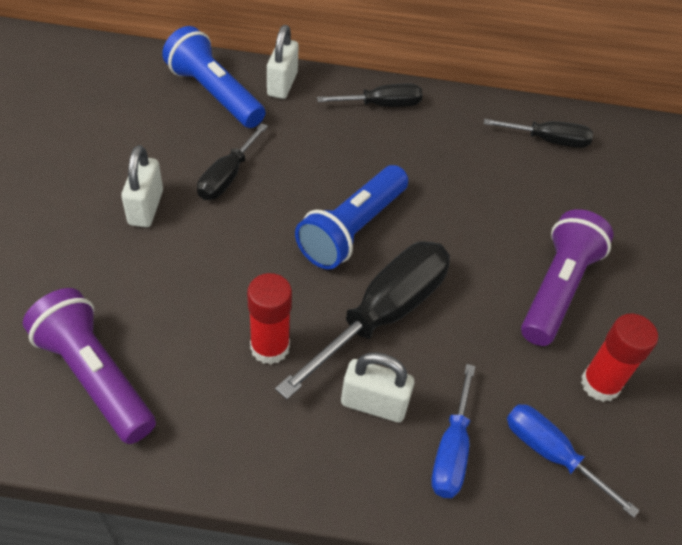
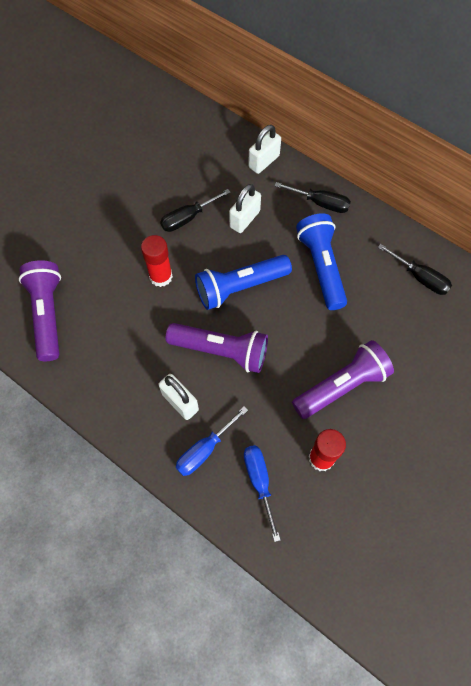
camera: 35 degrees right, 15 degrees up
(146, 208) = (129, 220): white padlock -> white padlock (244, 219)
(215, 94) = (216, 153): blue flashlight -> blue flashlight (321, 267)
(270, 347) = (145, 341): red glue stick -> red glue stick (161, 276)
(383, 315) = (221, 351): black screwdriver -> purple flashlight

